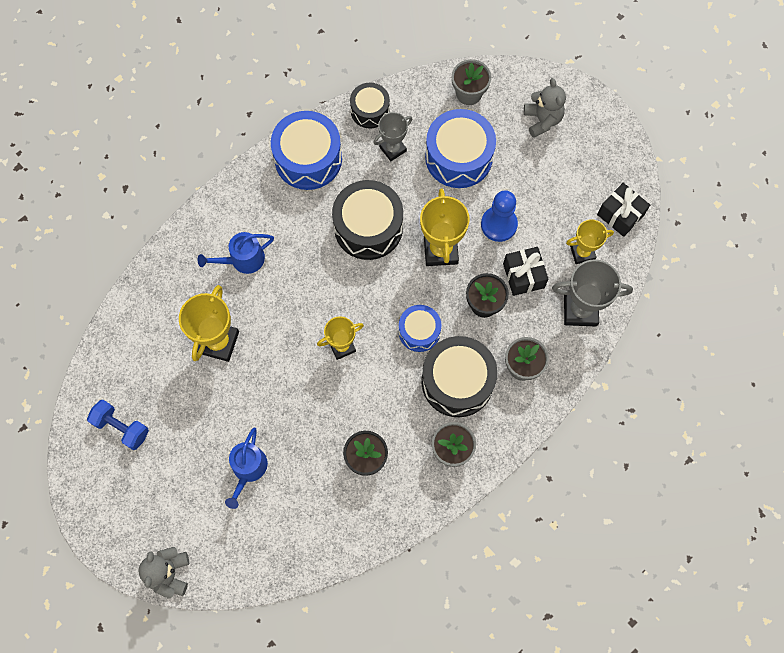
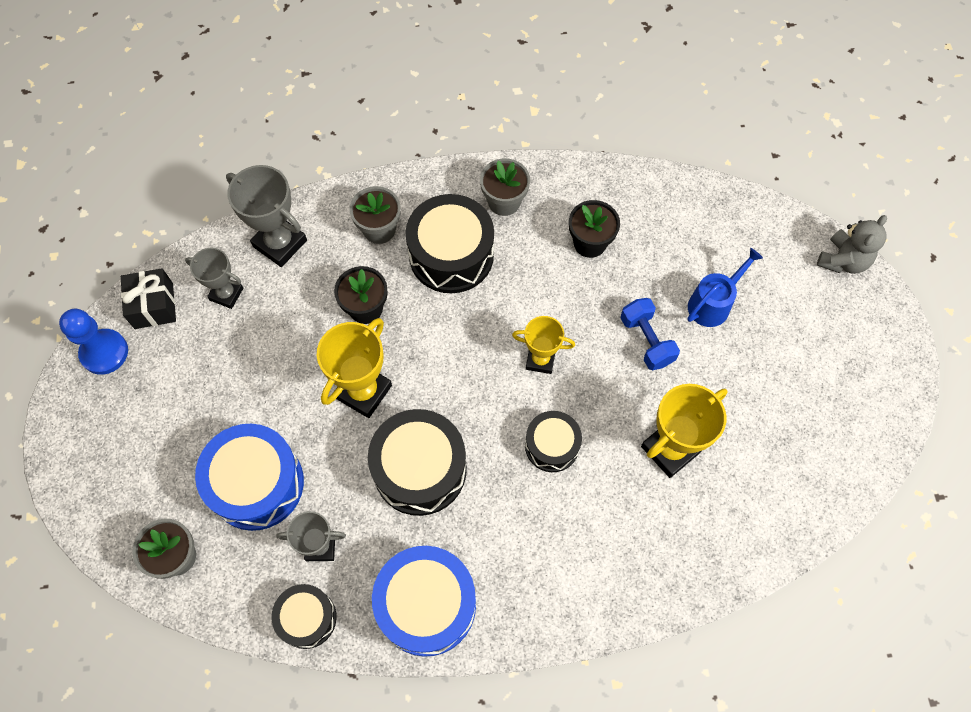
camera: 145 degrees left, 5 degrees down
(121, 427) = (826, 425): blue dumbbell -> blue dumbbell (646, 340)
(243, 260) = (586, 527): blue watering can -> none
(296, 295) = (552, 446): none -> black drum
(419, 331) = (451, 324): blue drum -> none
(499, 224) = (281, 378): blue pawn -> blue pawn (104, 352)
(523, 276) = (303, 310): black gift -> none
(542, 120) = (129, 463): grey teddy bear -> none
(582, 253) = (226, 294): yellow trophy -> grey trophy

